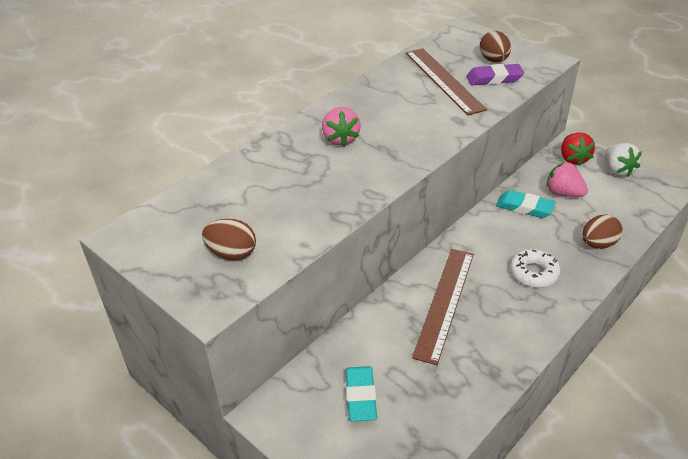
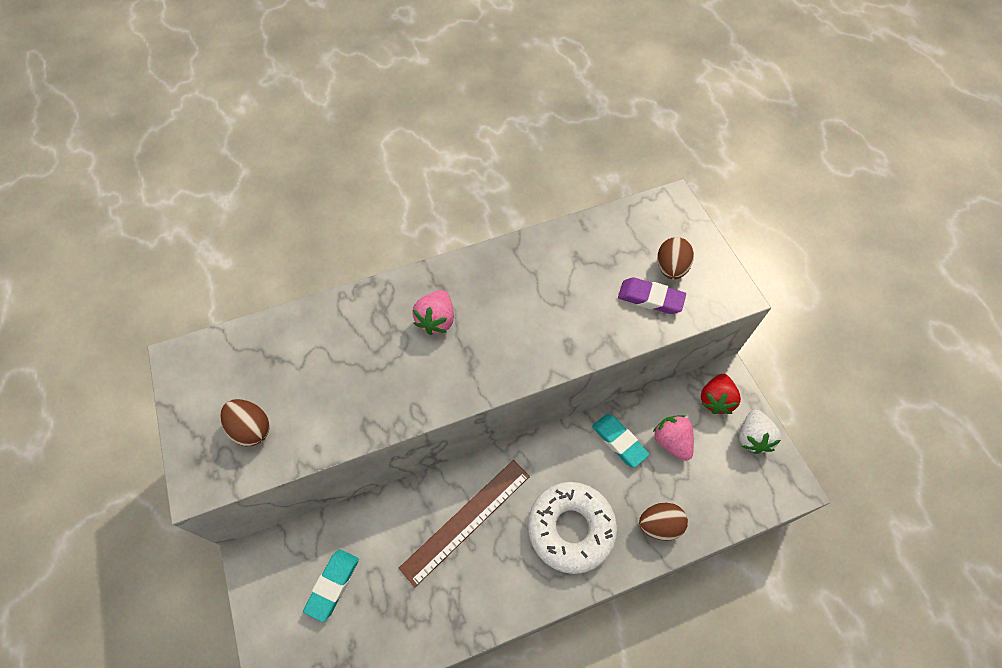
camera: 25 degrees right, 20 degrees up
(443, 80) = (595, 277): brown ruler -> none
(534, 273) = (571, 529): white donut -> white donut, size x1.72

